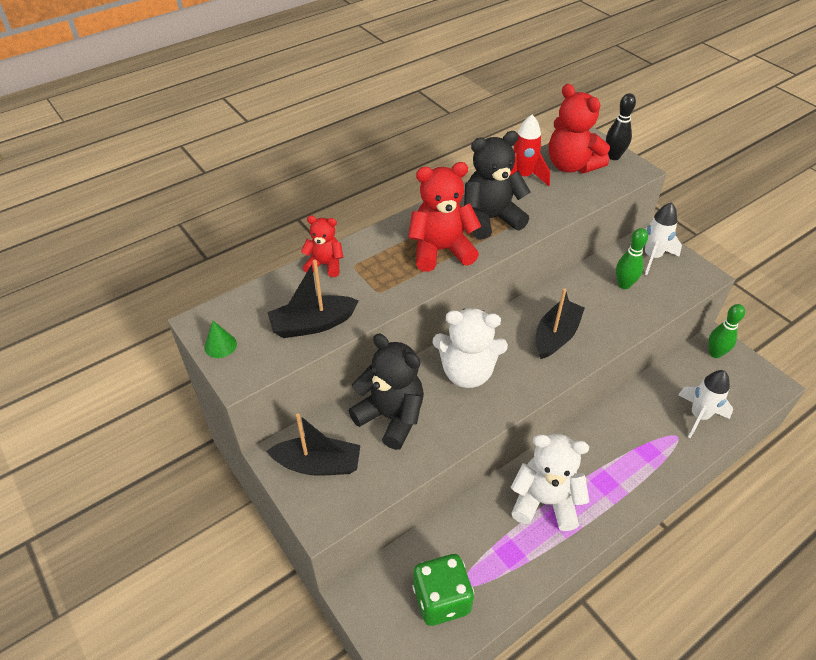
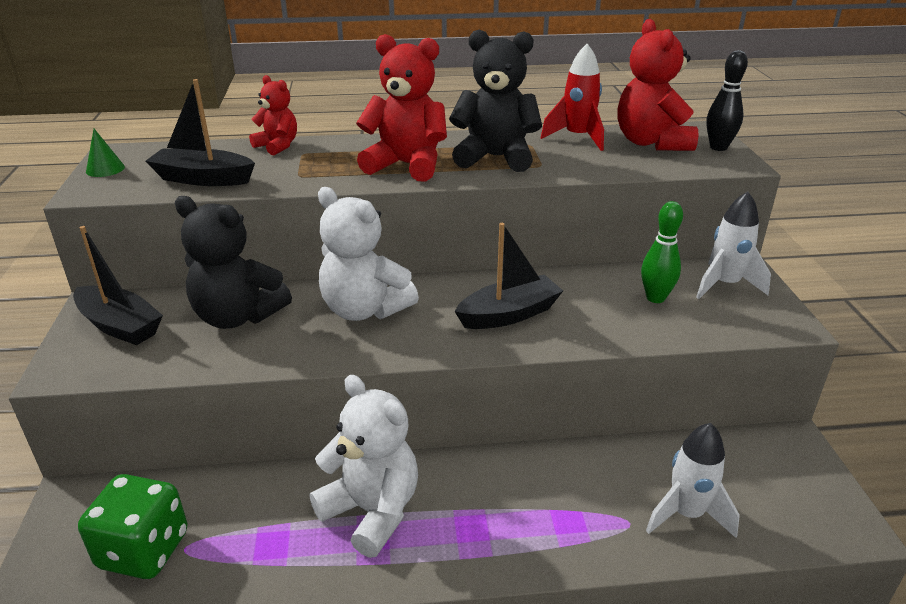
camera: 30 degrees right, 15 degrees down
(391, 417) = (238, 316): black teddy bear -> black teddy bear turned 135 degrees clockwise
(715, 353) = (779, 453): green bowling pin -> none

